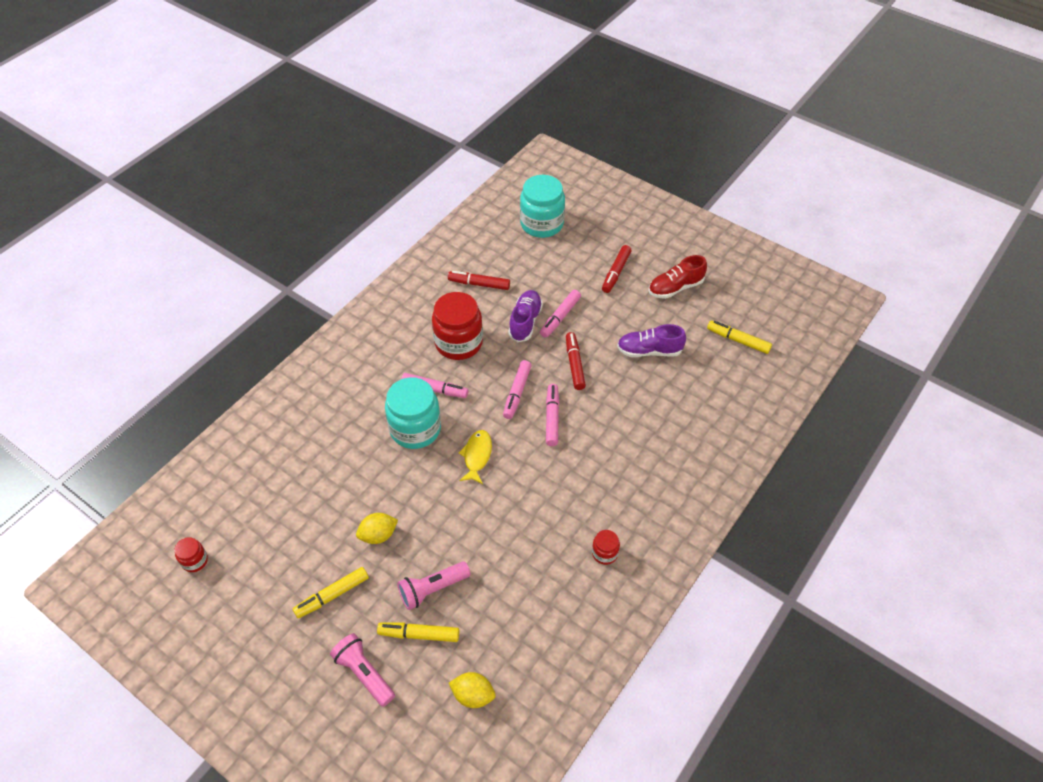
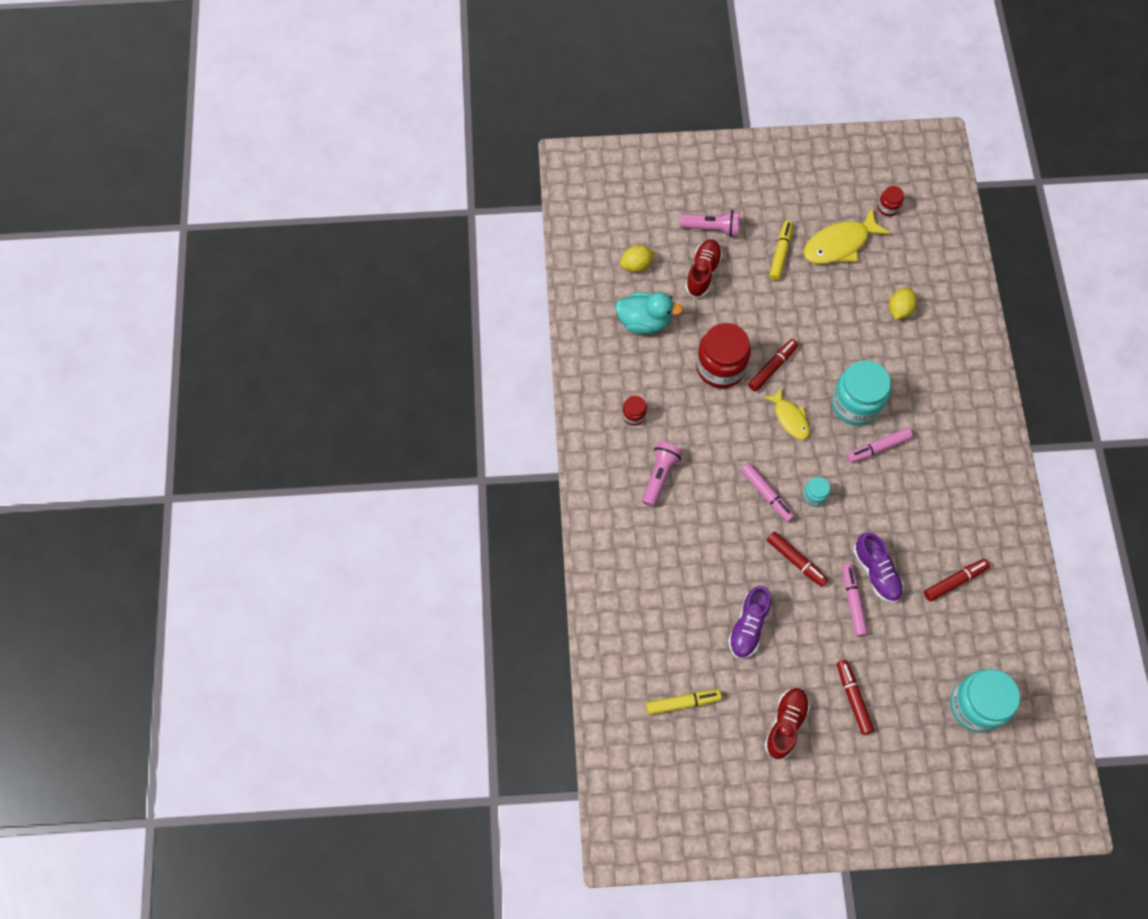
camera: 140 degrees right, 15 degrees up
(274, 561) = (839, 244): none -> yellow fish
(378, 535) = (794, 310): yellow lemon -> yellow lemon (899, 309)
(419, 634) = (702, 273): yellow marker -> red shoe
(432, 589) = (723, 304): pink flashlight -> pink flashlight (659, 476)
(449, 503) = (772, 367): none -> red marker
(458, 343) = (906, 505): red jar -> red jar (720, 367)
(517, 393) = (814, 496): pink marker -> turquoise jar
(518, 630) = (644, 321): none -> turquoise duck
(649, 351) = (748, 626): purple shoe -> purple shoe turned 150 degrees clockwise

